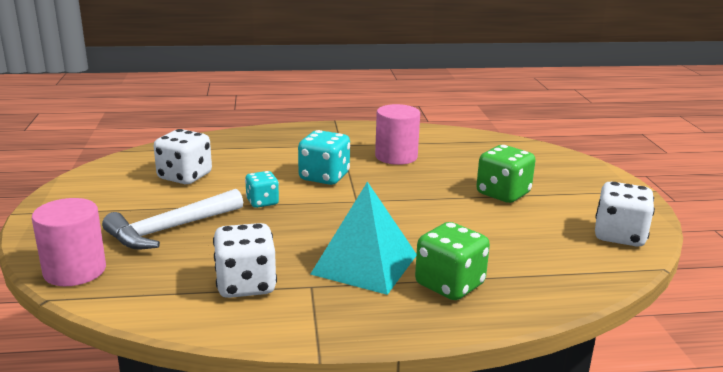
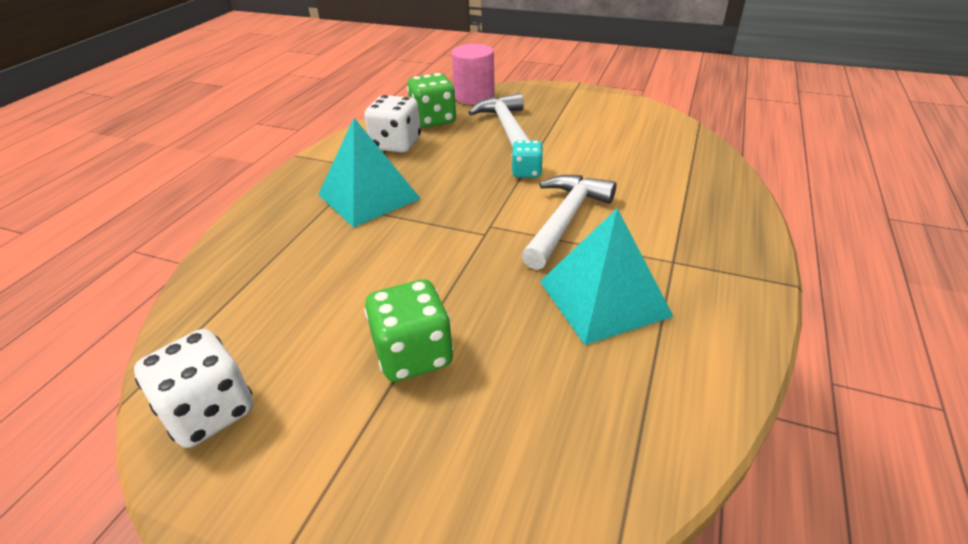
camera: 120 degrees right, 15 degrees up
(185, 176) = (612, 144): white dice -> none
(324, 177) = (565, 219): turquoise dice -> white hammer
(396, 156) = (604, 298): pink cylinder -> turquoise pyramid
(449, 285) = (292, 227): green dice -> green dice (433, 120)

